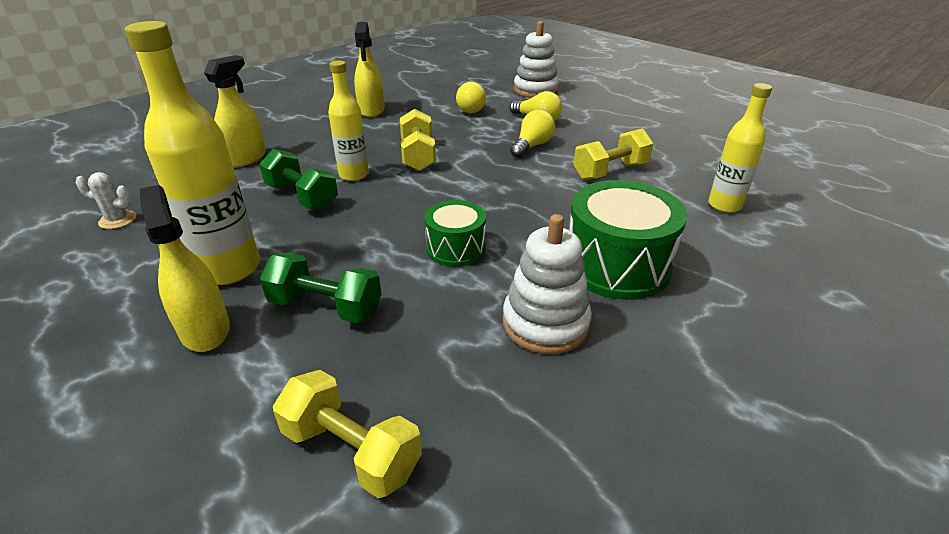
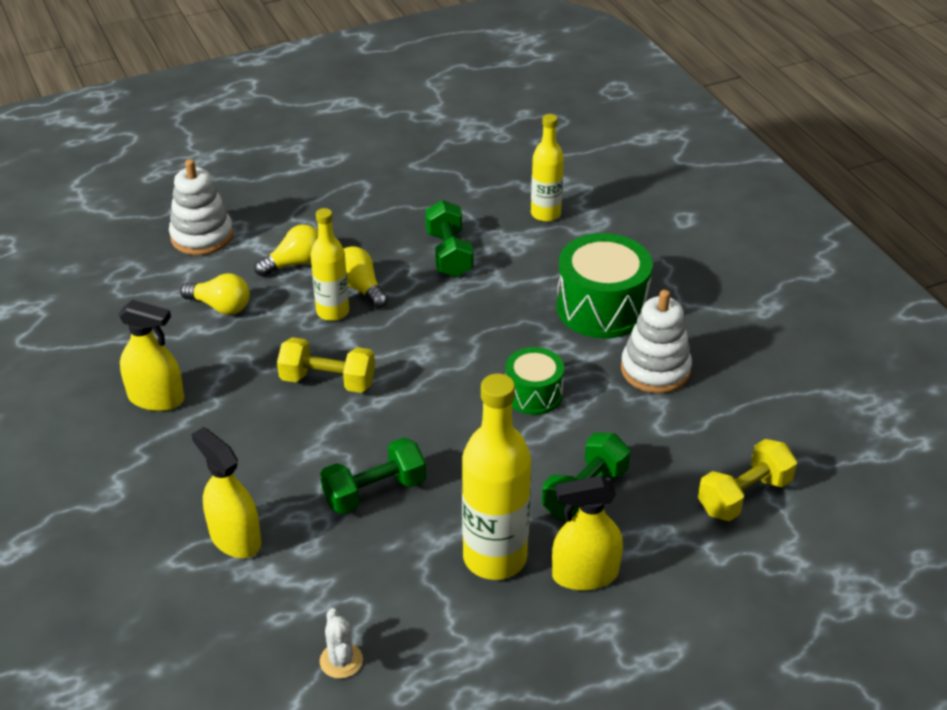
camera: 70 degrees left, 5 degrees up
(118, 220) = (341, 660): white cactus -> white cactus turned 45 degrees counterclockwise
(354, 175) = (345, 442): yellow bottle -> yellow bottle (333, 312)
(610, 171) = (449, 254): yellow dumbbell -> green dumbbell

